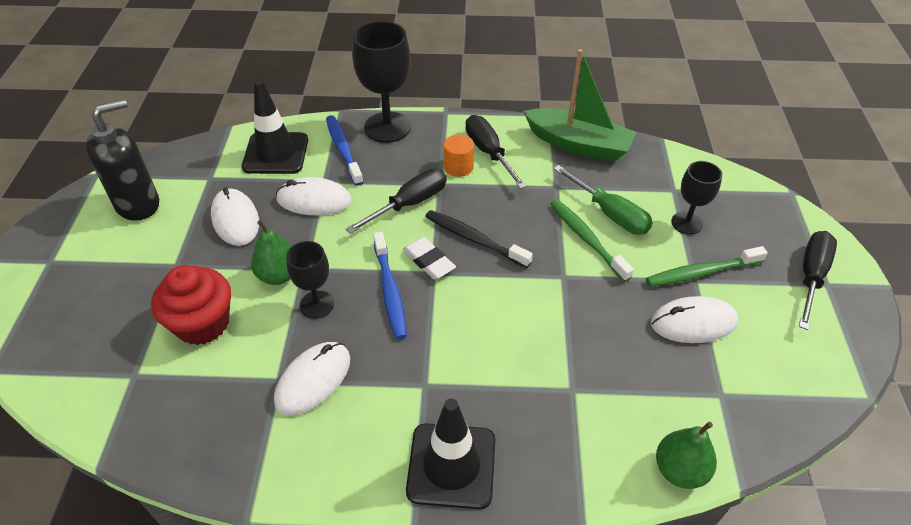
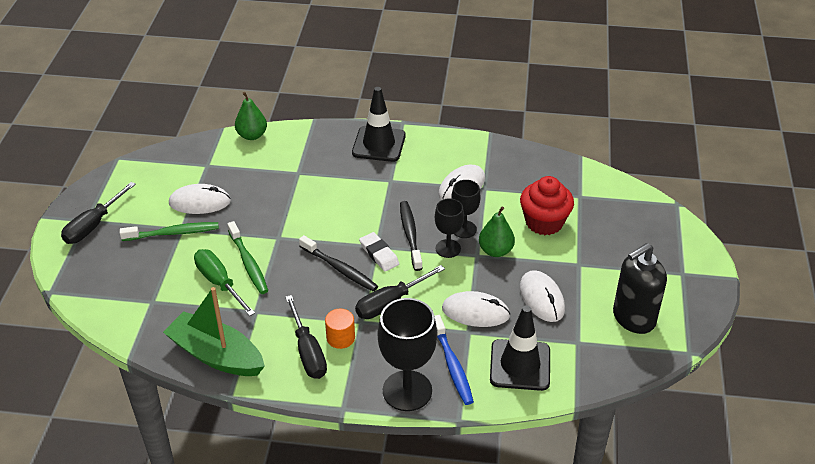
camera: 175 degrees left, 5 degrees down
(390, 291) = (410, 235): blue toothbrush -> black toothbrush
(687, 223) = (159, 271): black goblet -> black goblet (448, 248)

